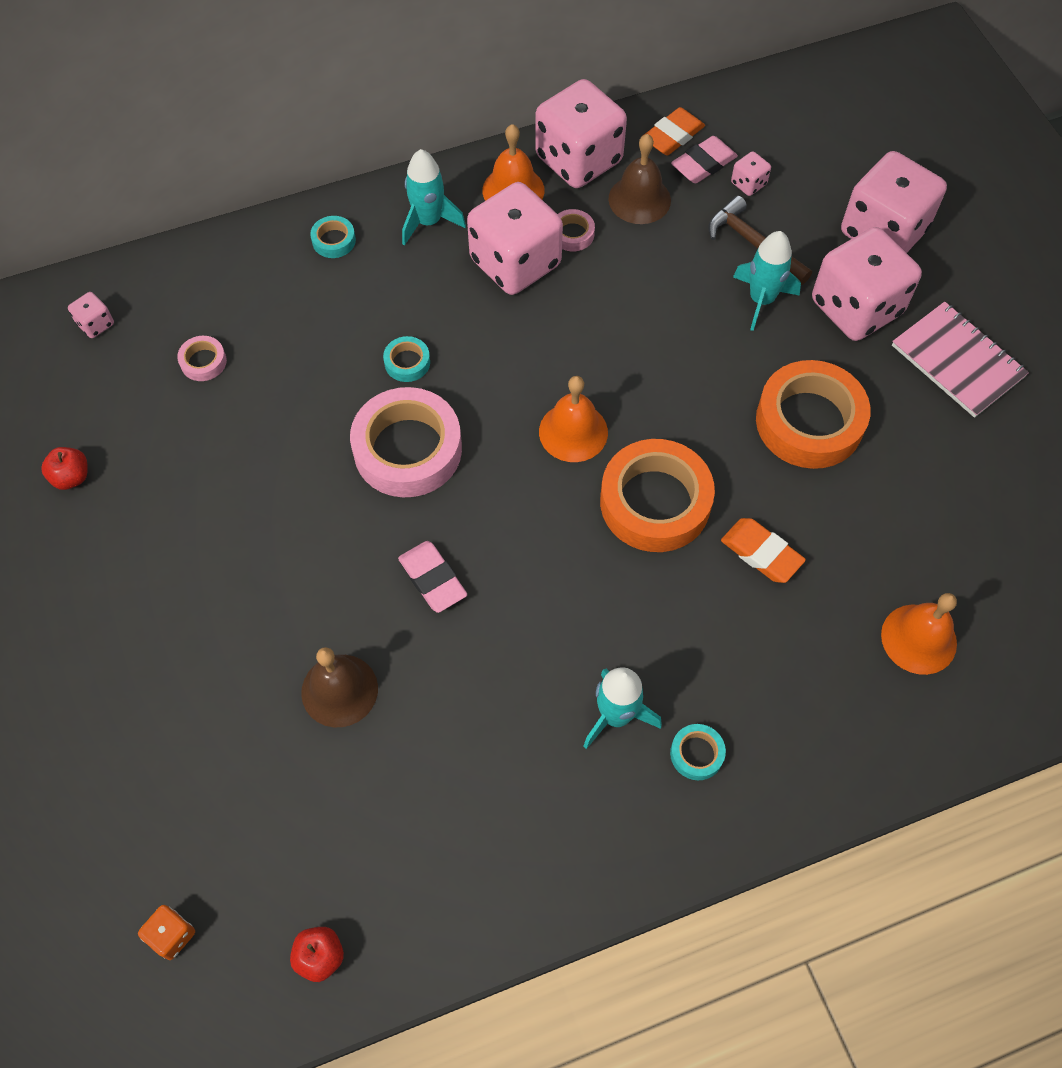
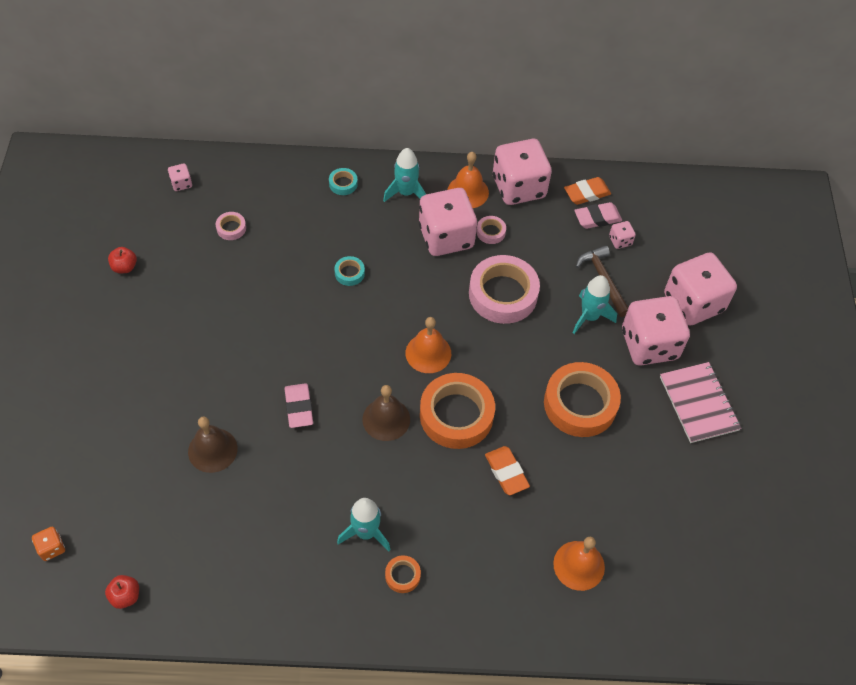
camera: 20 degrees right, 5 degrees down
(408, 449) = (323, 325): pink tape -> pink tape (503, 294)
(639, 199) = (544, 225): brown bell -> brown bell (386, 419)
(696, 754) = (402, 575): turquoise tape -> orange tape

